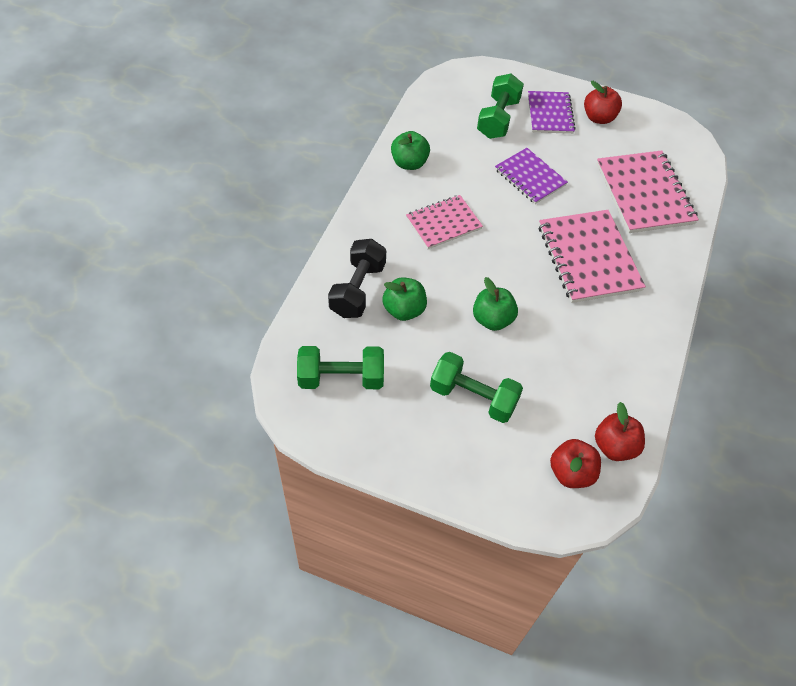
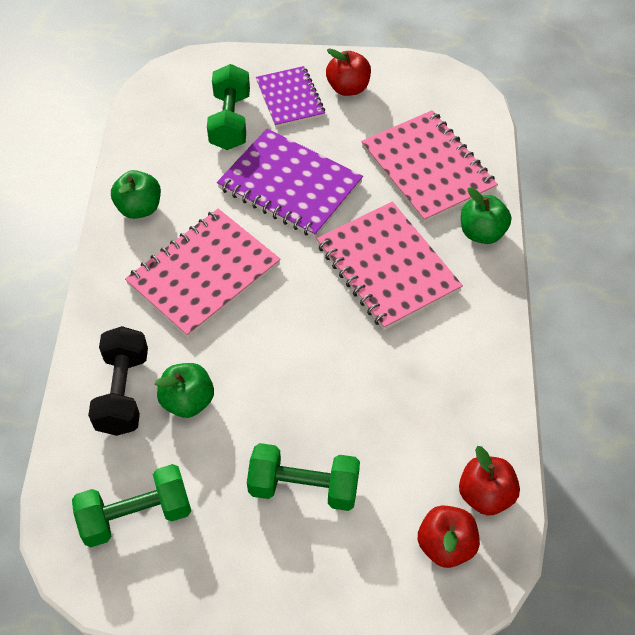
camera: 15 degrees left, 0 degrees up
(443, 223) = (203, 274): pink notebook -> pink notebook, size x1.59
(492, 319) = (298, 380): green apple -> green apple (482, 233)
(530, 177) = (290, 186): purple notebook -> purple notebook, size x1.59

